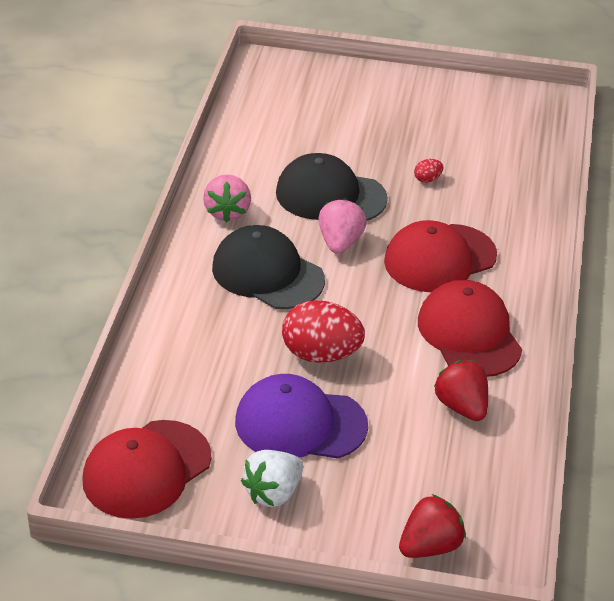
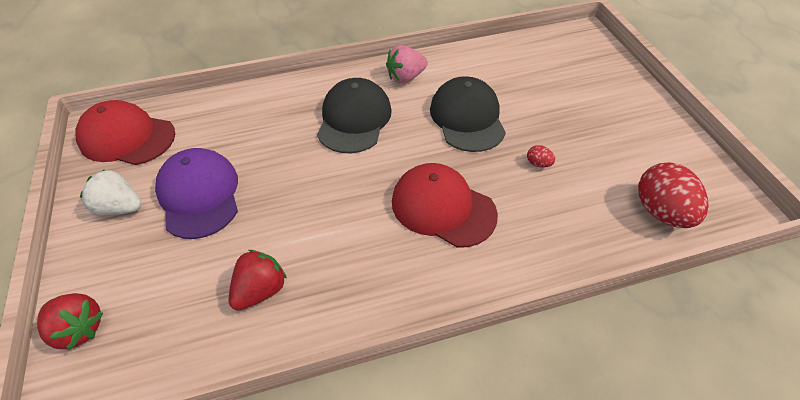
camera: 65 degrees right, 10 degrees up
(321, 354) = (281, 179): red egg -> red egg (661, 212)
(340, 242) = (417, 142): pink strawberry -> none
(469, 334) = (358, 262): red cap -> none

